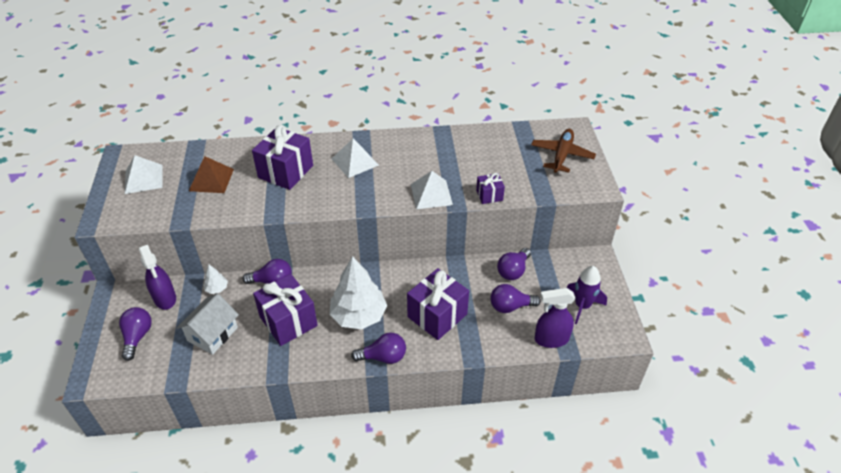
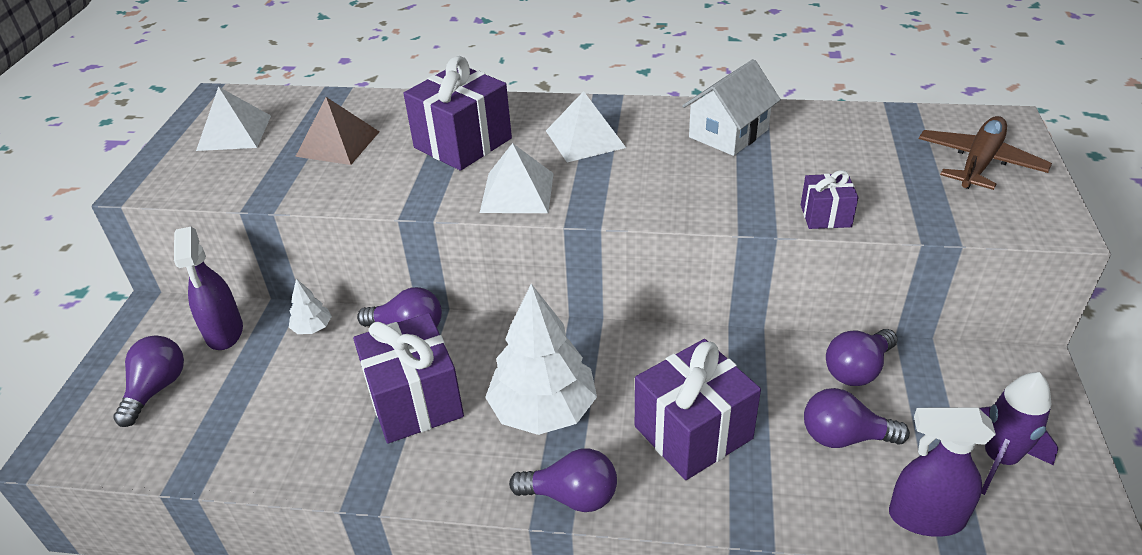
camera: 15 degrees right, 5 degrees down
(212, 334) = (279, 403): white house -> white house (728, 133)
(431, 194) = (712, 203): white pyramid -> white pyramid (517, 192)

